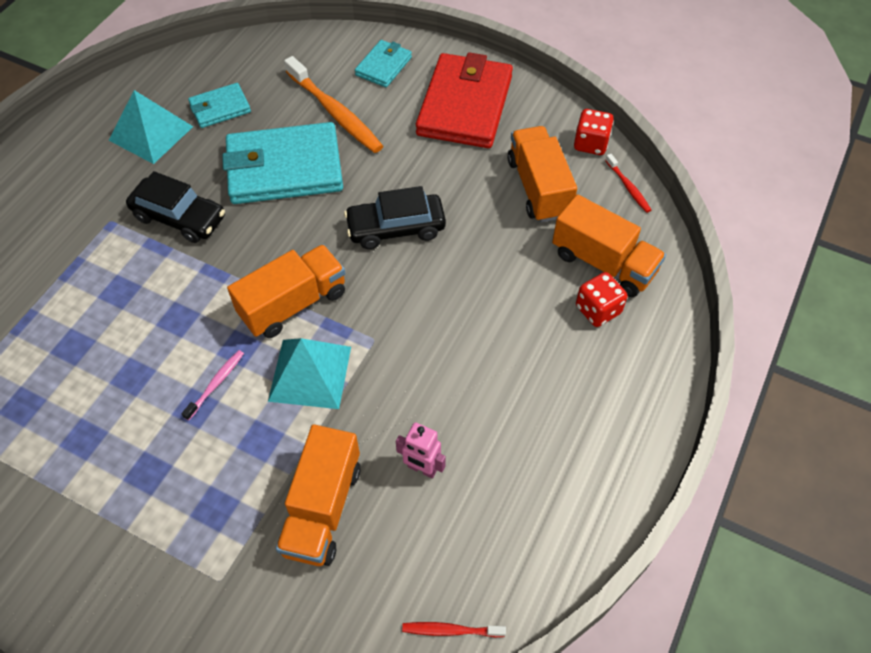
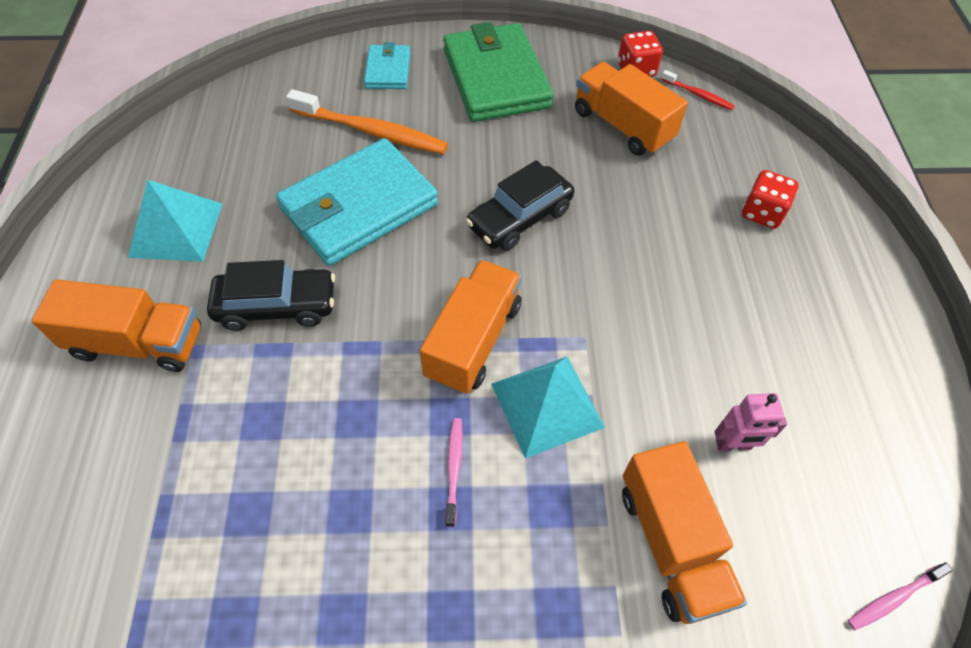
camera: 30 degrees left, 0 degrees up
(220, 108) = (241, 173): turquoise wallet -> none
(451, 630) = (893, 598): red toothbrush -> pink toothbrush
(464, 105) = (495, 78): red wallet -> green wallet
(603, 263) = (732, 169): orange truck -> orange truck (138, 343)

